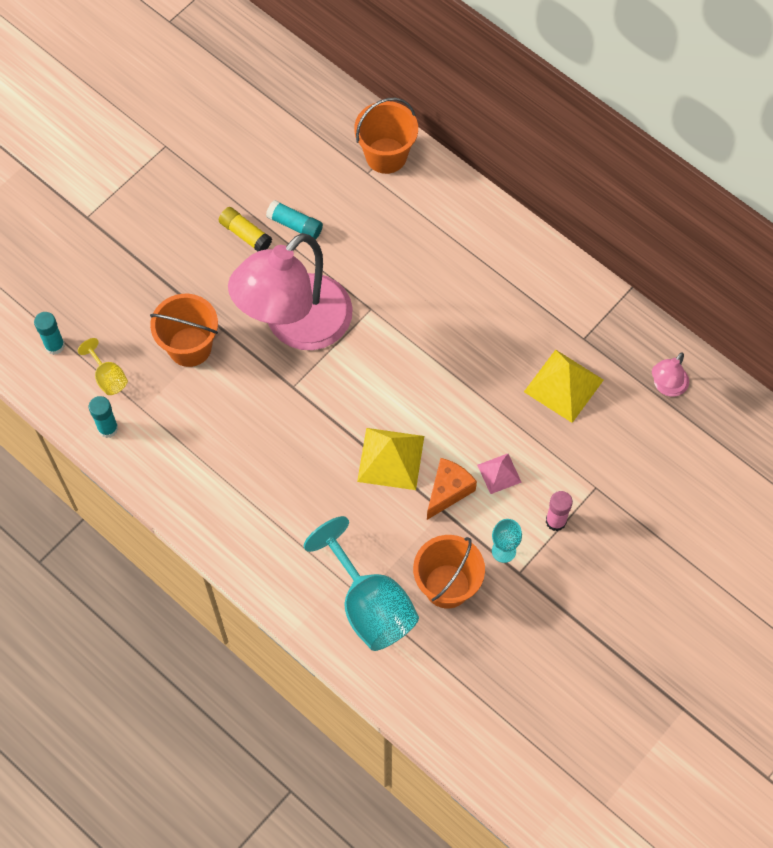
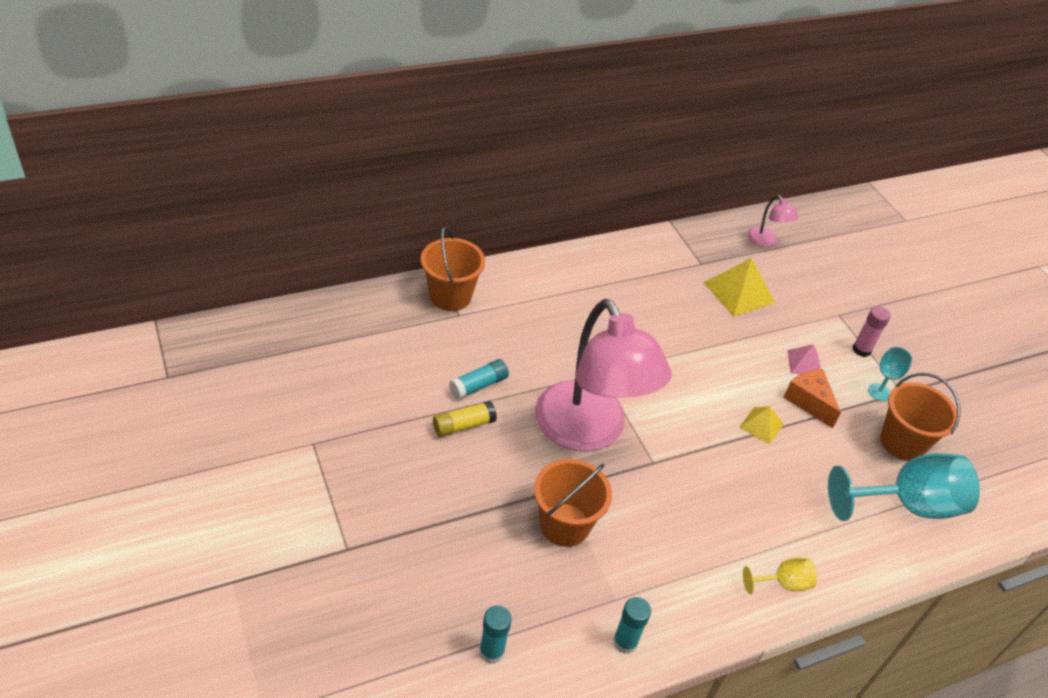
camera: 70 degrees left, 20 degrees down
(108, 377) = (561, 615): yellow goblet -> yellow goblet (783, 583)
(390, 458) = (761, 425): yellow pyramid -> yellow pyramid, size x0.57

